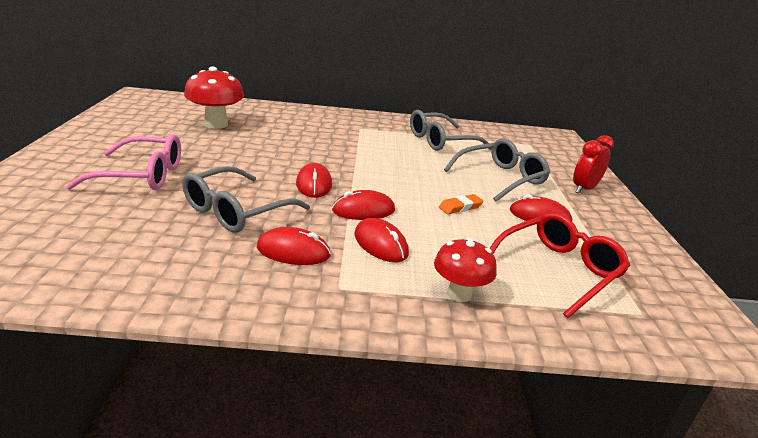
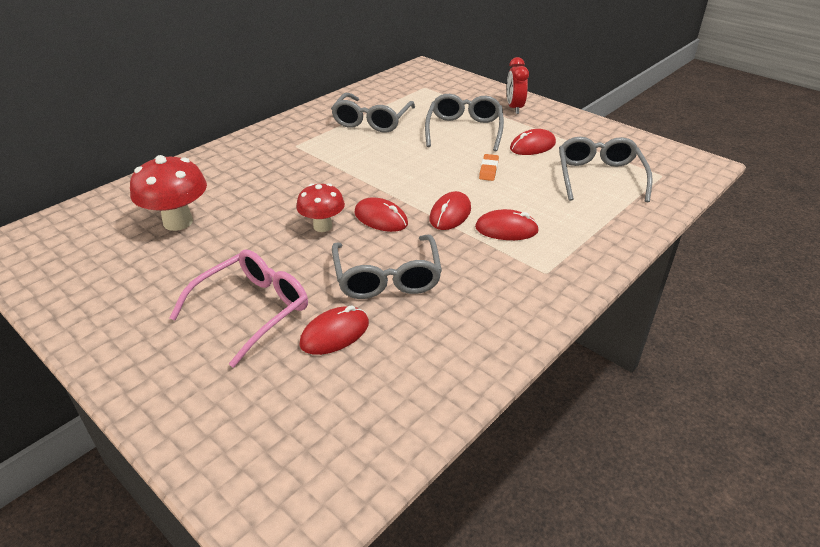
camera: 45 degrees left, 10 degrees up
(293, 251) = (480, 273): red mouse -> red mouse (335, 334)
(459, 294) = (593, 227): red mushroom -> red mushroom (322, 226)
(558, 270) = (599, 176): red glasses -> grey glasses

